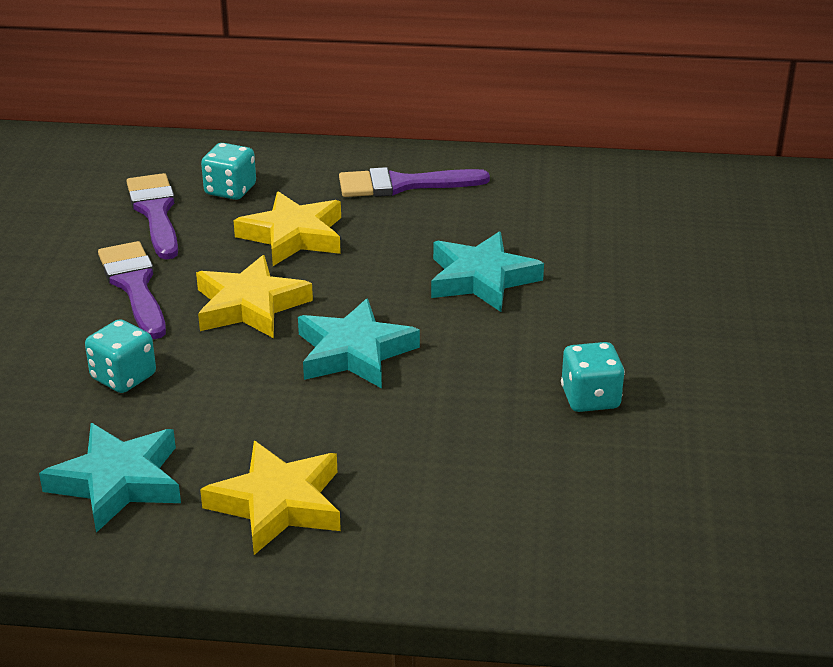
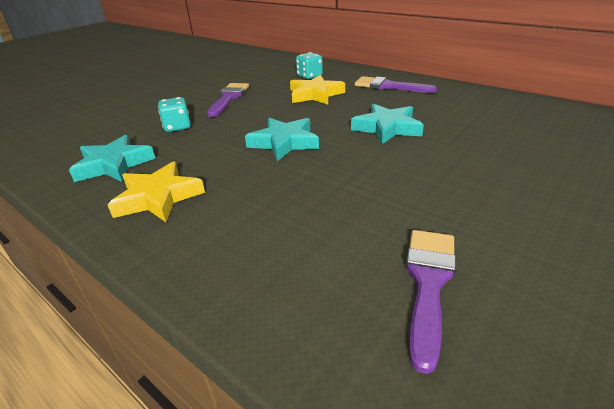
camera: 35 degrees right, 0 degrees up
(155, 212) = (271, 78): purple brush -> purple brush (428, 283)
(249, 306) = (263, 114): yellow star -> none
(590, 398) = (390, 201): turquoise dice -> none

